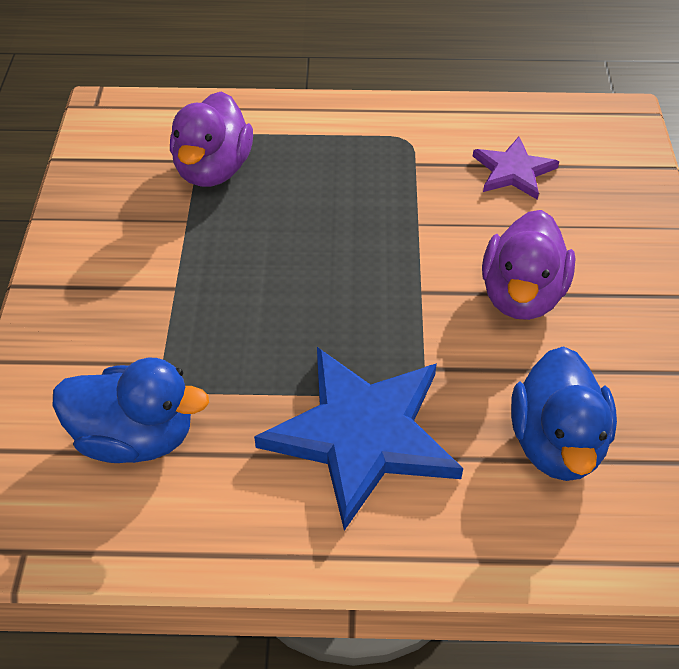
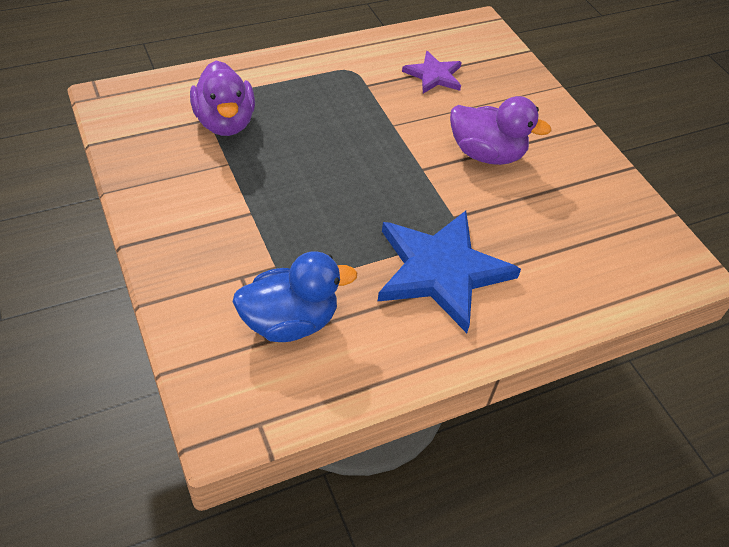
camera: 30 degrees left, 0 degrees up
(521, 295) = (486, 154): purple duck -> purple duck turned 60 degrees counterclockwise
(556, 443) = (559, 238): blue duck -> none

